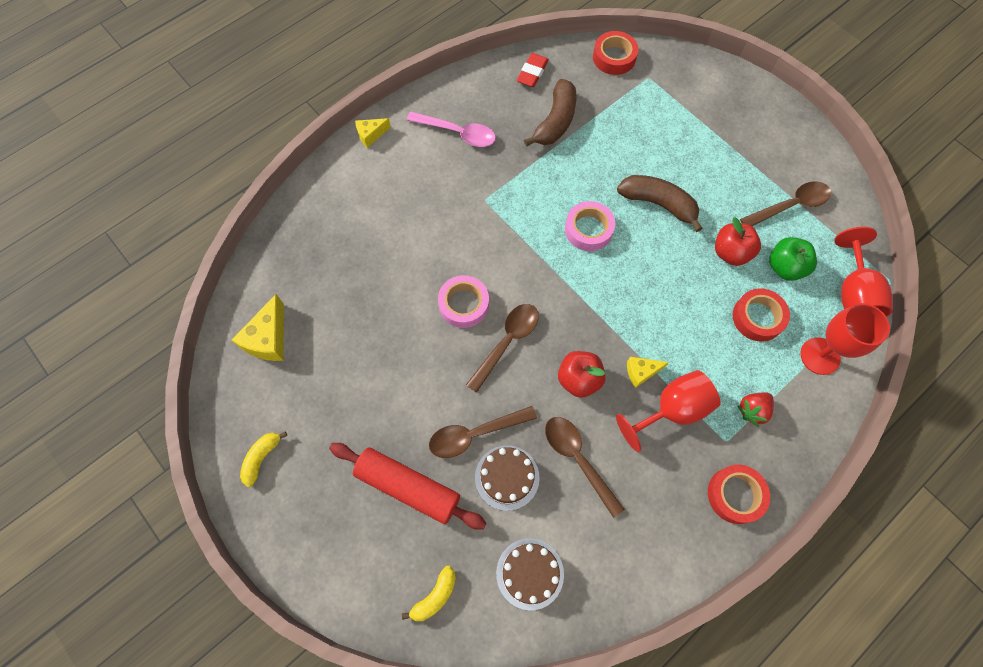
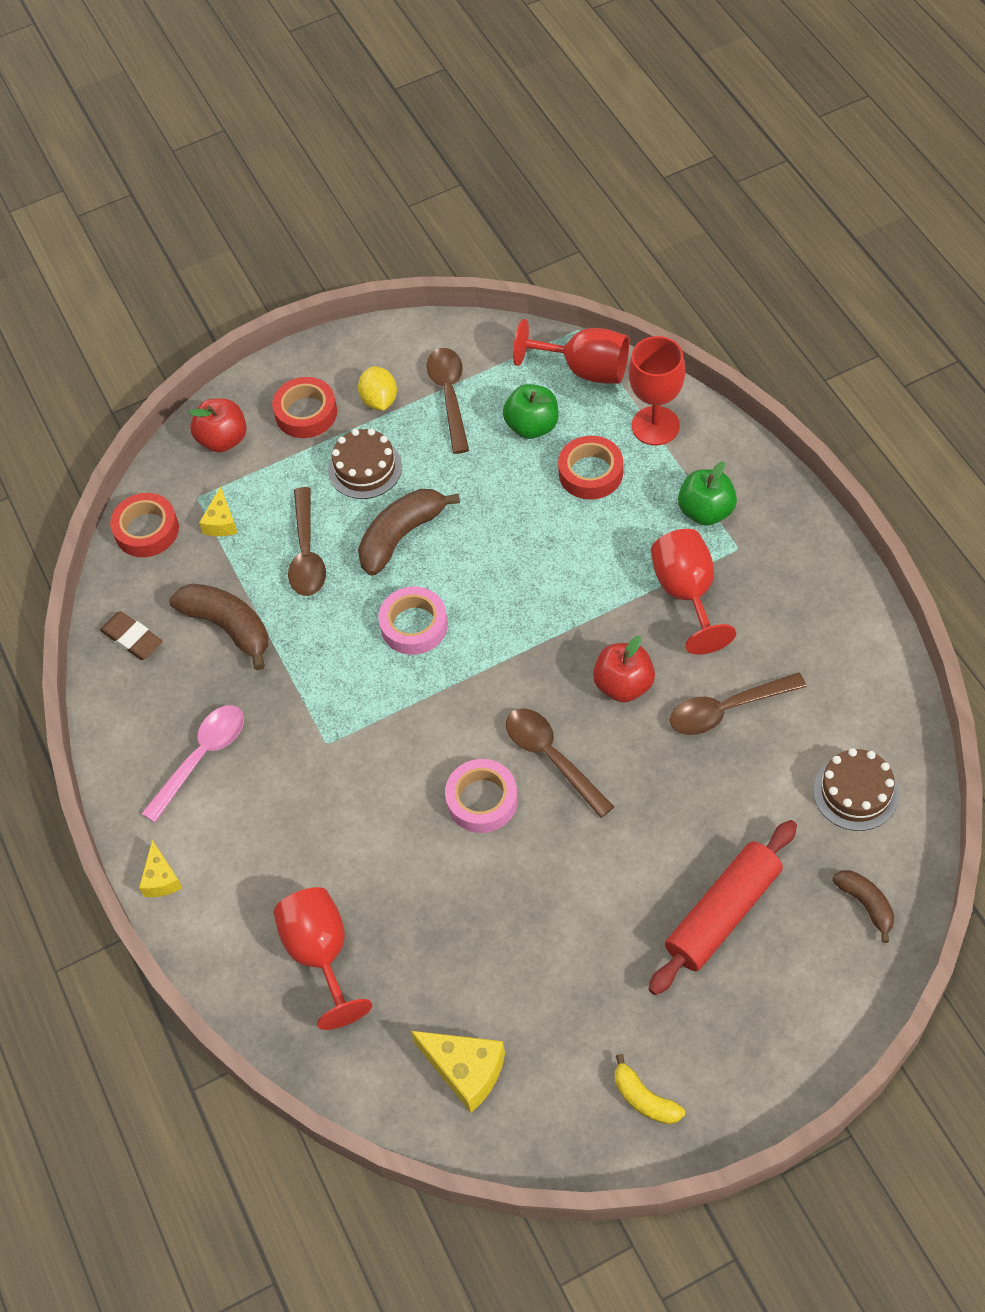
camera: 70 degrees left, 10 degrees down
(335, 235) = (321, 954): none -> red goblet
(435, 596) = (866, 904): yellow banana -> brown banana
(475, 434) = (669, 820): brown spoon -> brown spoon (307, 553)
(507, 477) = (733, 794): brown cake -> brown cake (365, 468)
(532, 73) = (132, 638): red eraser -> brown eraser
(641, 372) = (631, 614): yellow cheese -> yellow cheese (221, 522)
(730, 252) = (495, 476): red apple -> red apple (223, 439)
(735, 495) = (802, 556): red tape -> red tape (306, 413)
(752, 410) = (706, 511): red strawberry -> green apple
(768, 162) = (379, 400): none -> yellow lemon

